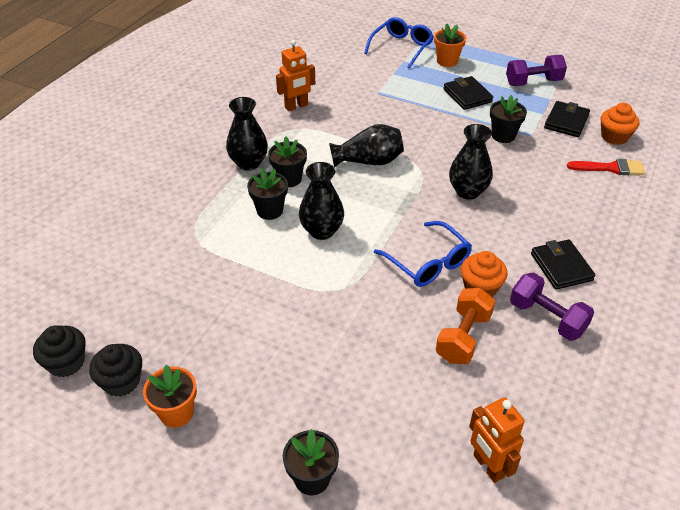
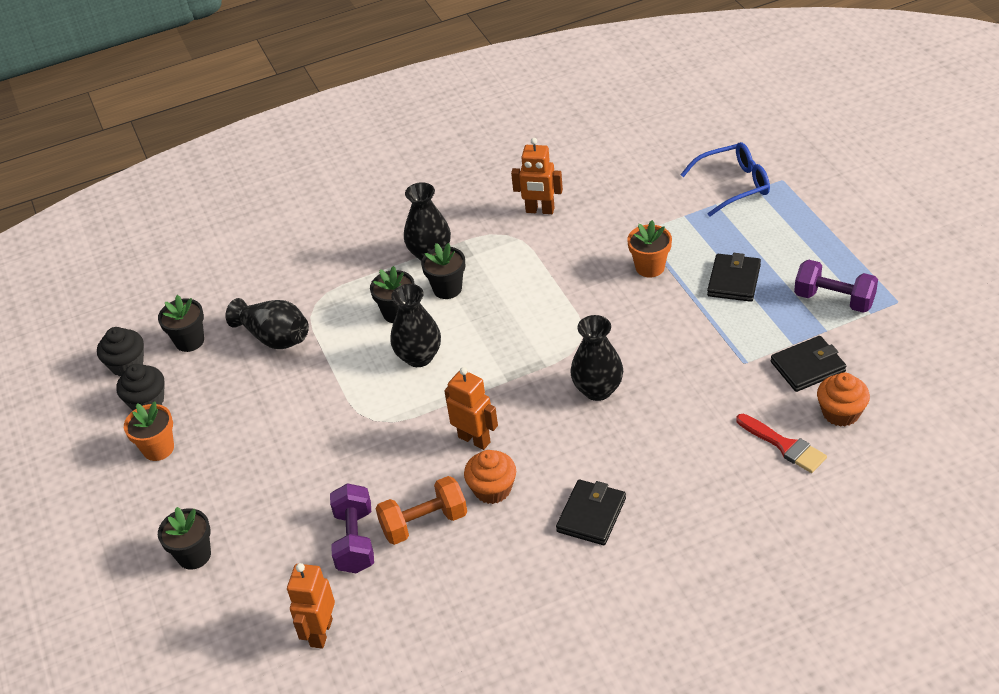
camera: 45 degrees right, 0 degrees up
(369, 161) = (540, 307): black vase -> black vase (274, 337)
(428, 263) = (474, 439): blue glasses -> orange robot
(447, 61) = (764, 226): orange flower pot -> orange flower pot (650, 267)
(503, 136) = (713, 348): black flower pot -> black flower pot (189, 341)
(547, 318) = (516, 552): purple dumbbell -> purple dumbbell (355, 541)

